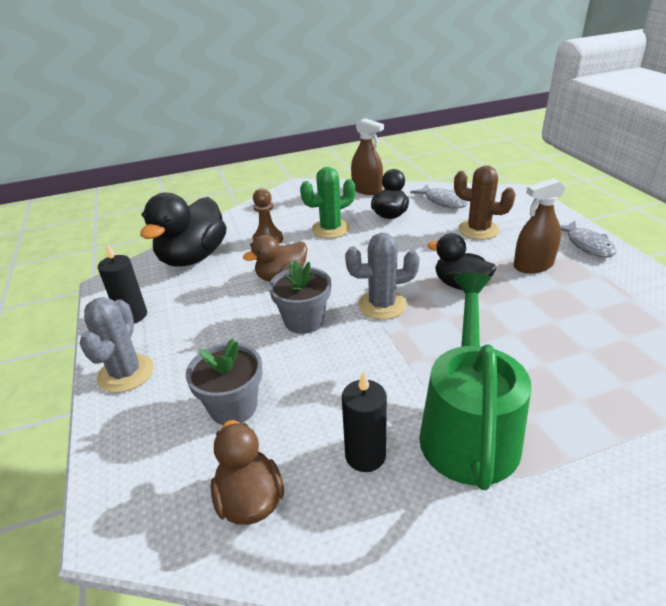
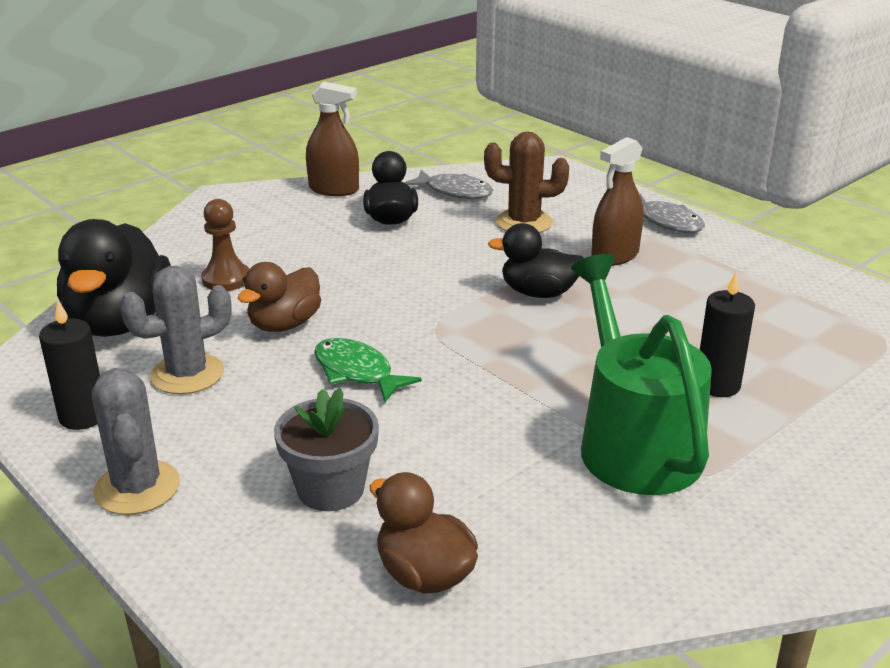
camera: 25 degrees left, 5 degrees down
(304, 321) = (357, 372): grey flower pot -> green fish
(330, 229) = (314, 251): green cactus -> none
(365, 455) = (534, 497): black candle -> black candle (717, 385)
(382, 305) = (452, 334): grey cactus -> grey cactus (187, 374)

